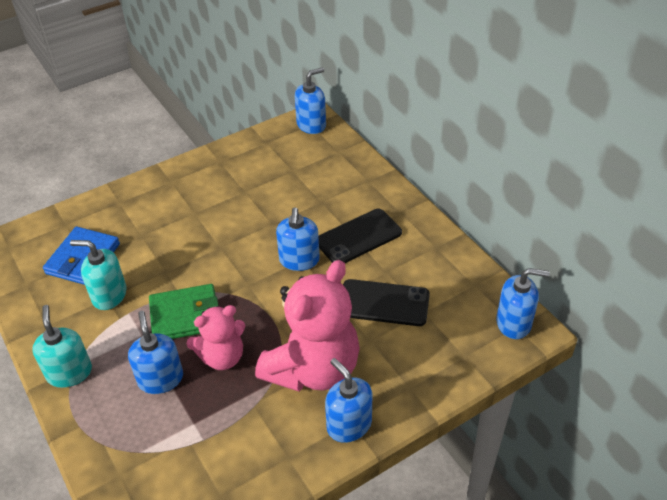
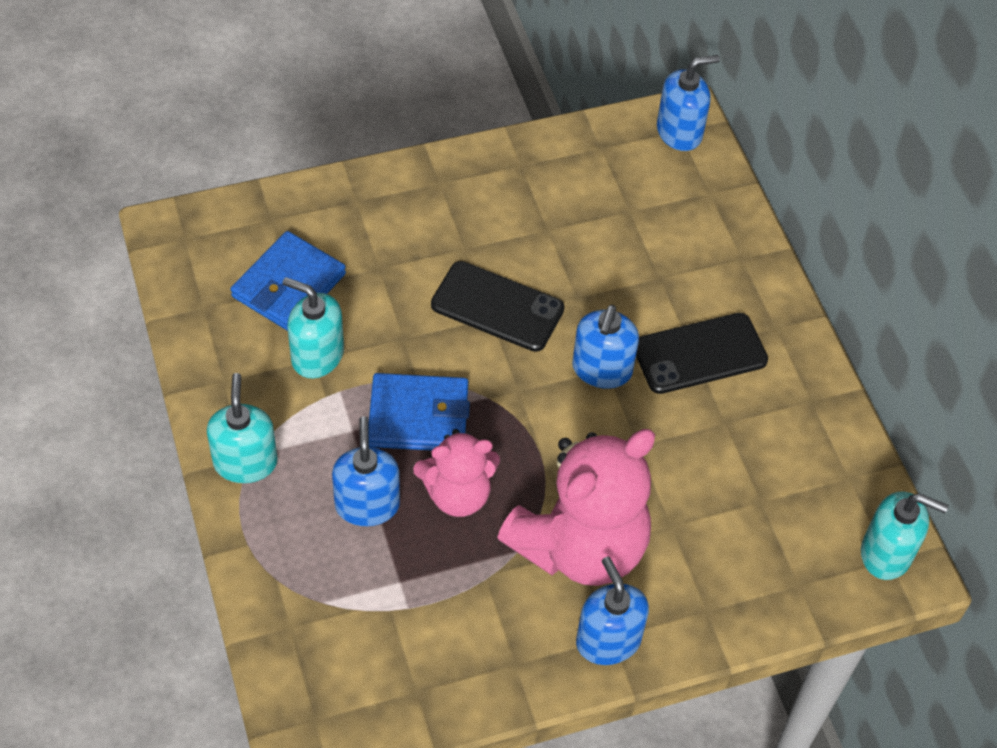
camera: 10 degrees right, 10 degrees up
(185, 315) = (418, 416): green wallet -> blue wallet
(383, 303) = (707, 472): black phone -> black phone (497, 307)
(514, 323) = (886, 553): blue soap dispenser -> turquoise soap dispenser

